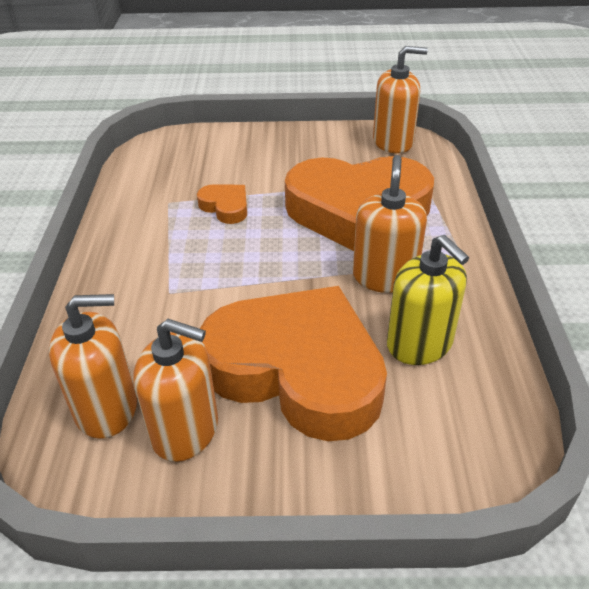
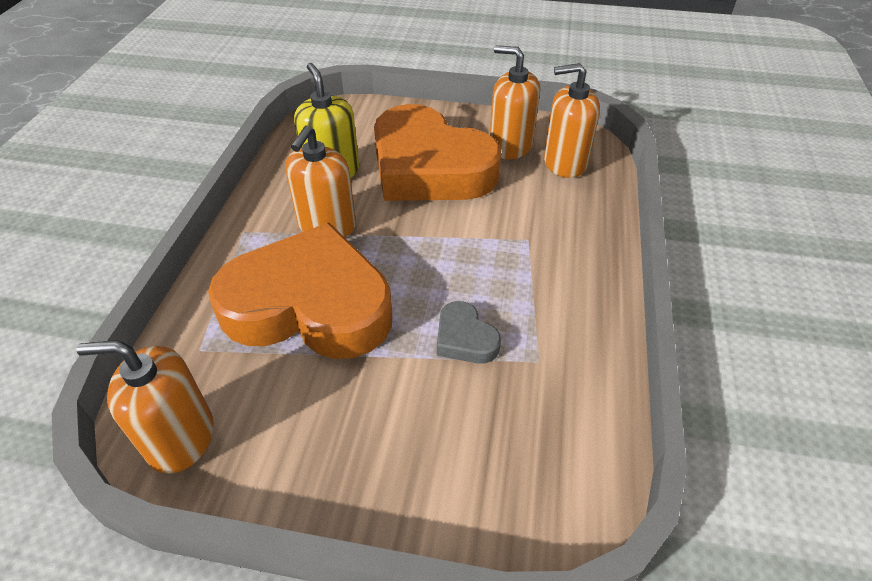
camera: 170 degrees left, 5 degrees up
(225, 207) = (465, 338): orange heart -> grey heart

